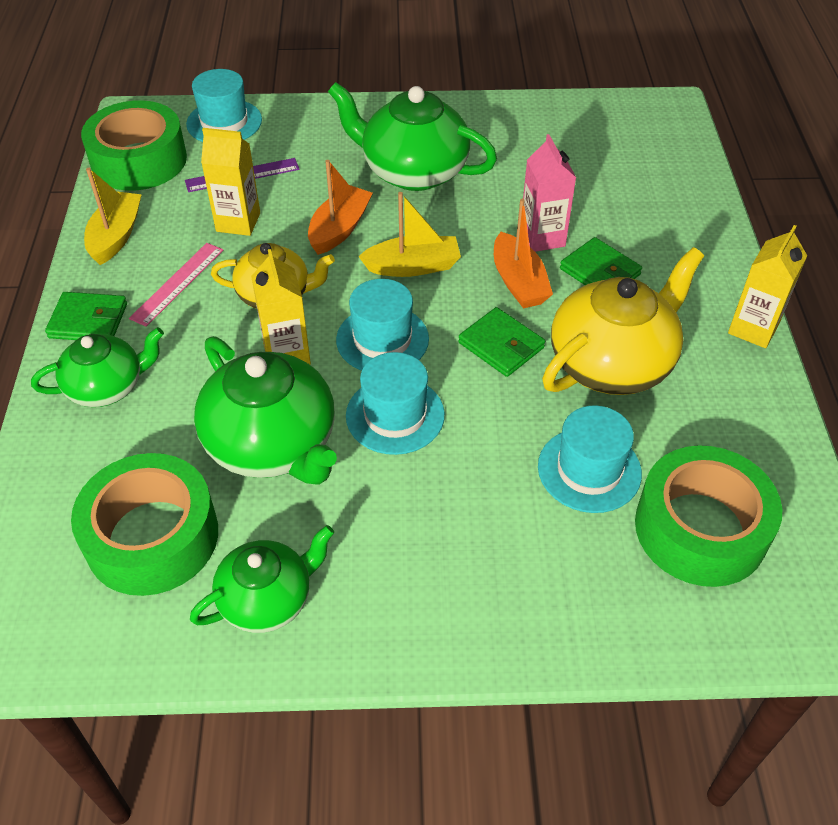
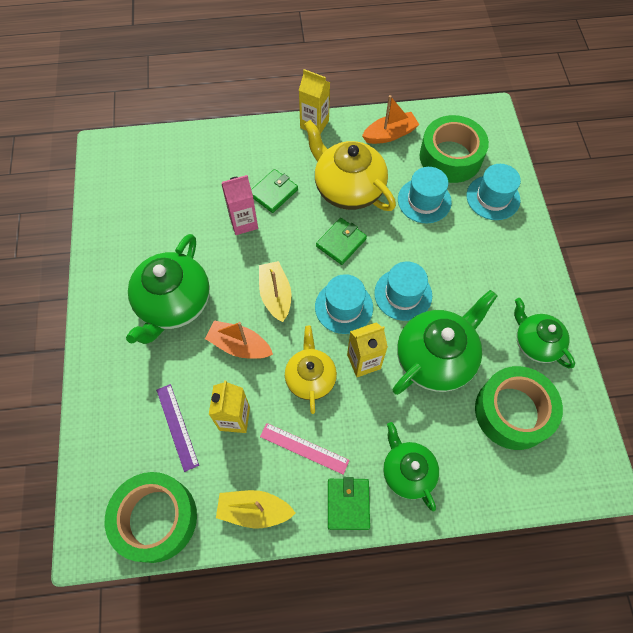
camera: 95 degrees left, 15 degrees up
(224, 122) = (103, 456): turquoise hat -> turquoise hat (493, 197)
(518, 282) = (286, 235): orange boat -> orange boat (390, 134)

